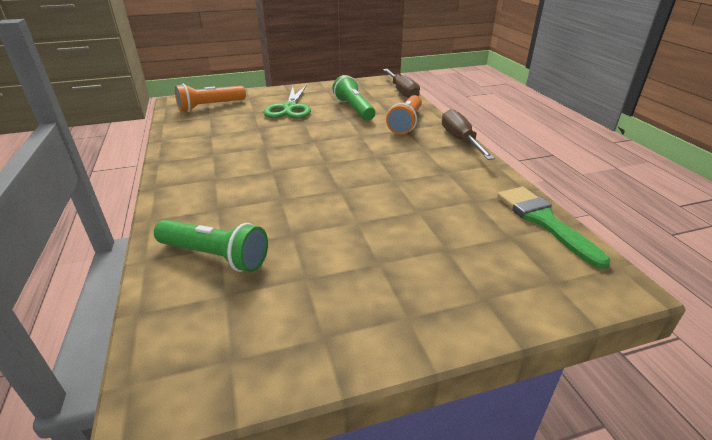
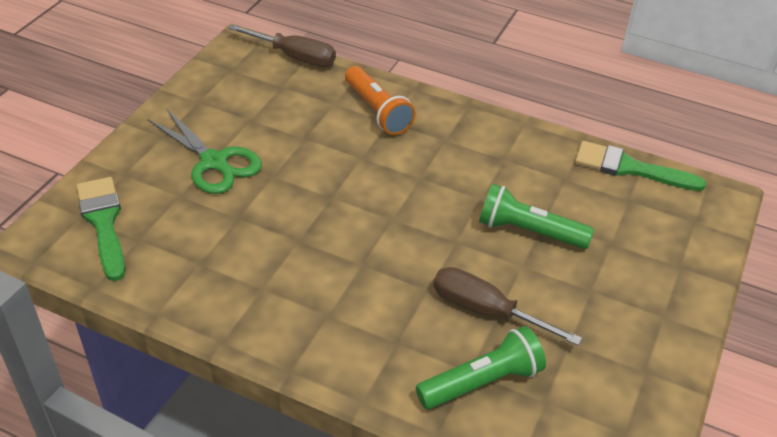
camera: 50 degrees left, 10 degrees up
(210, 106) = (103, 222): orange flashlight -> green brush
(354, 109) = (290, 119): green flashlight -> green flashlight (528, 231)
(460, 140) = (459, 107): brown screwdriver -> brown screwdriver (486, 311)

